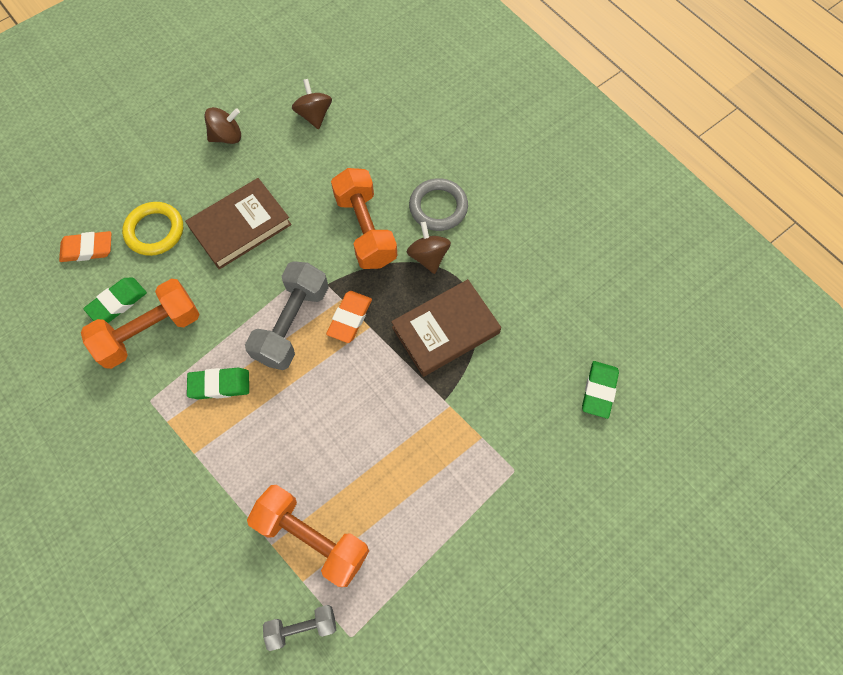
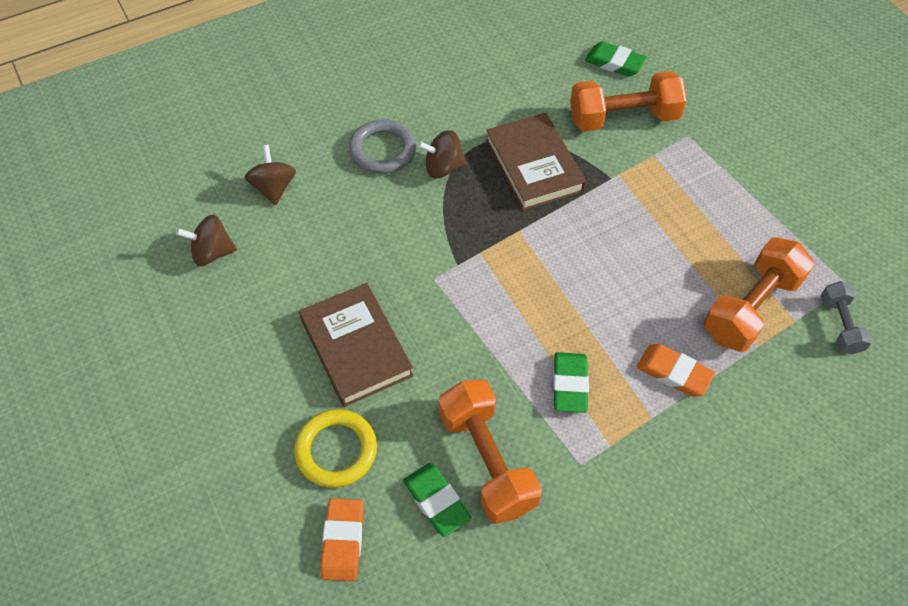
camera: 80 degrees left, 10 degrees down
(227, 136) = (210, 354): brown spinning top -> brown spinning top (274, 188)
(292, 324) = (502, 303): grey dumbbell -> none
(350, 318) = (505, 247): orange eraser -> orange eraser (674, 373)
(365, 229) = (394, 219): orange dumbbell -> orange dumbbell (623, 118)

